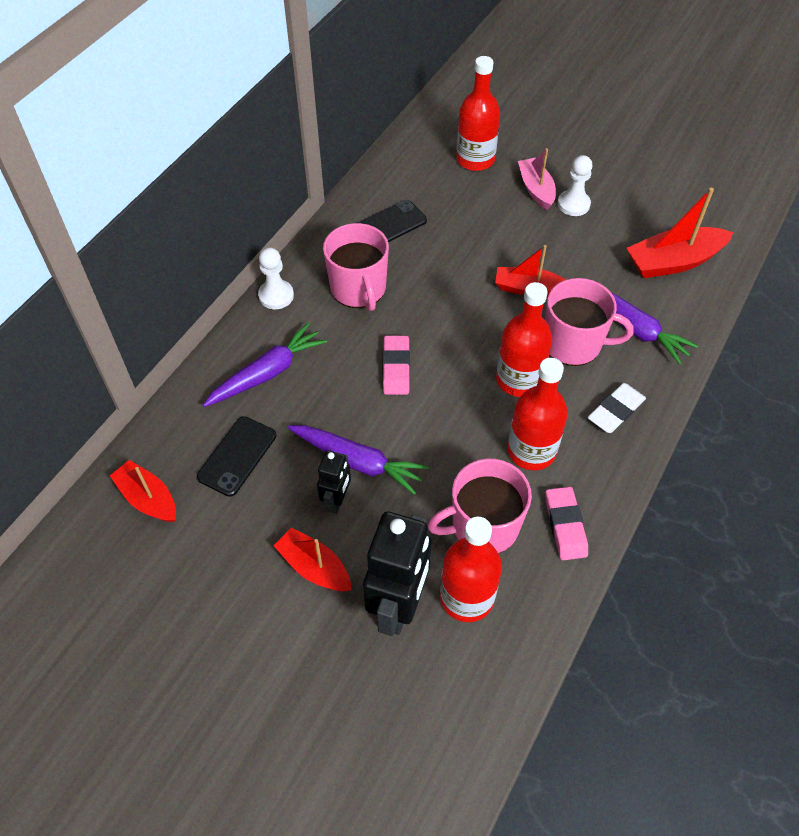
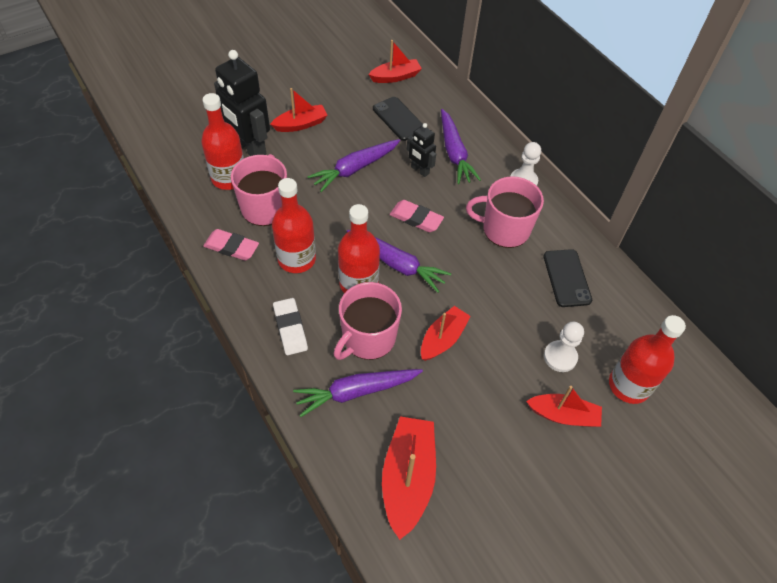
camera: 115 degrees right, 0 degrees up
(337, 501) = (335, 149): black robot -> black robot (419, 170)
(470, 358) = (397, 264): none -> purple carrot
(536, 189) = (563, 415): pink boat -> red boat
(573, 204) = (527, 436): white pawn -> white pawn (560, 357)

